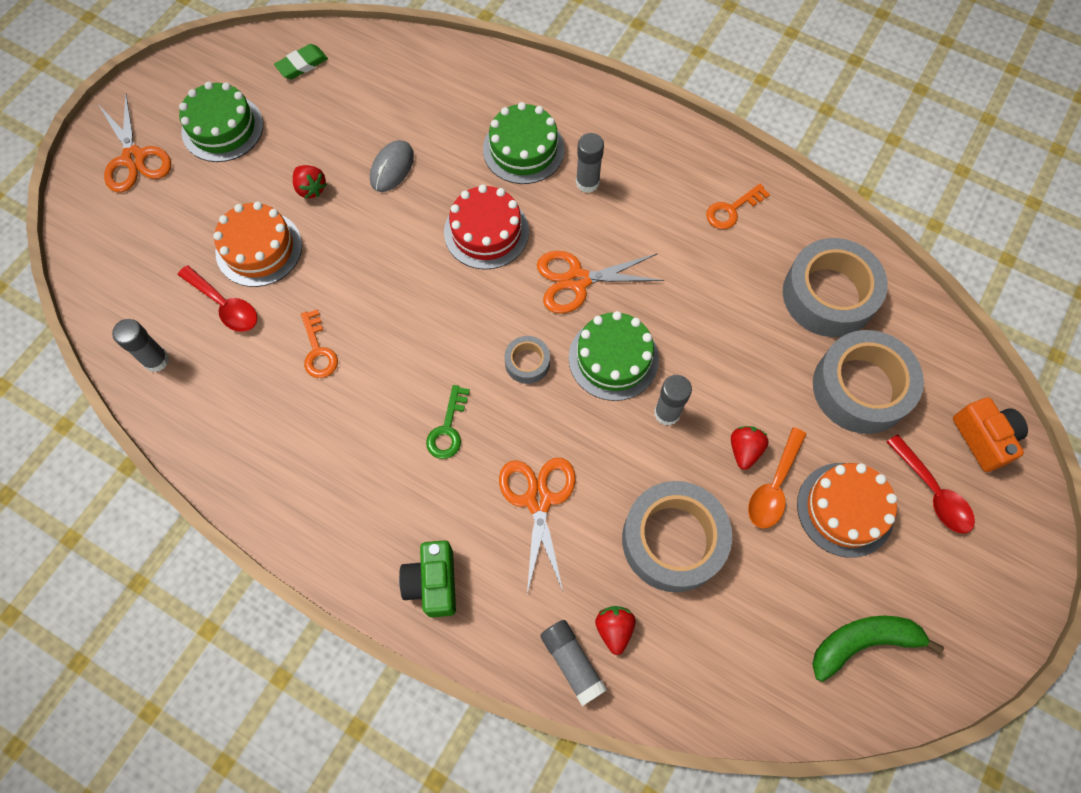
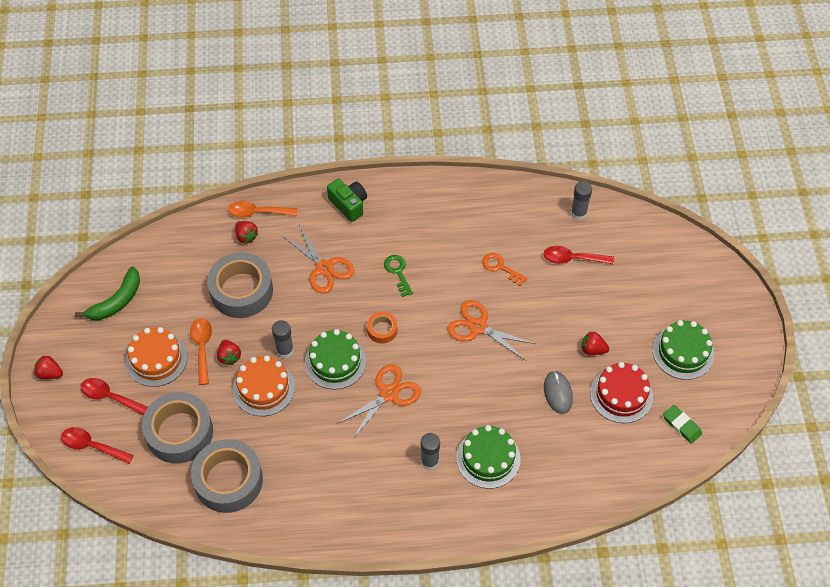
camera: 145 degrees right, 10 degrees down
(134, 158) = (711, 302): orange scissors -> orange scissors (478, 327)
(259, 248) = (586, 298): orange cake -> orange cake (263, 388)
(302, 64) = (681, 425): green eraser -> green eraser turned 60 degrees counterclockwise
(486, 232) = (466, 389): red cake -> red cake (621, 395)
(527, 363) = (382, 330): grey tape -> orange tape
(572, 662) = (257, 212): grey glue stick -> orange spoon
(732, 210) = (324, 501): orange key -> none
(983, 438) = (92, 446): orange camera -> red spoon
(1007, 583) = (50, 373): none -> red strawberry

